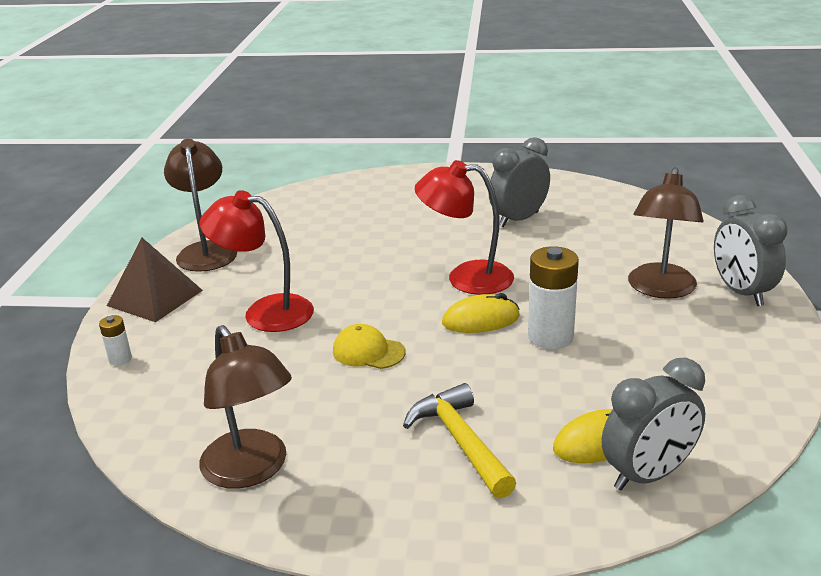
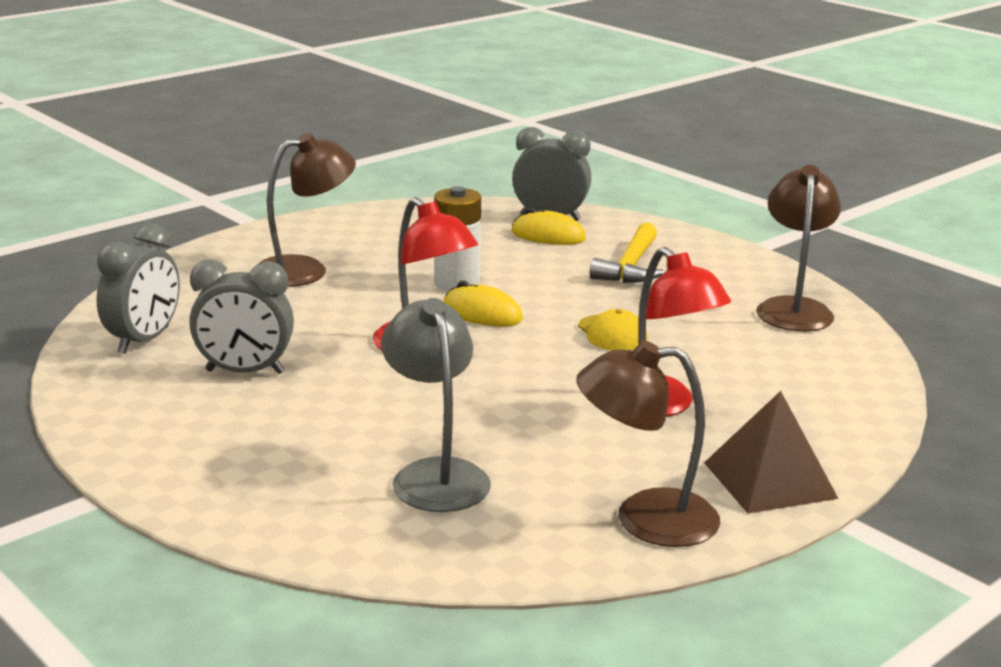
camera: 140 degrees left, 5 degrees down
(120, 359) = (854, 427): white battery -> none
(206, 251) = (645, 519): brown lamp -> brown lamp turned 60 degrees clockwise
(333, 224) = (435, 475): none -> grey lamp
(741, 292) = (261, 245): grey clock -> grey clock (144, 340)

